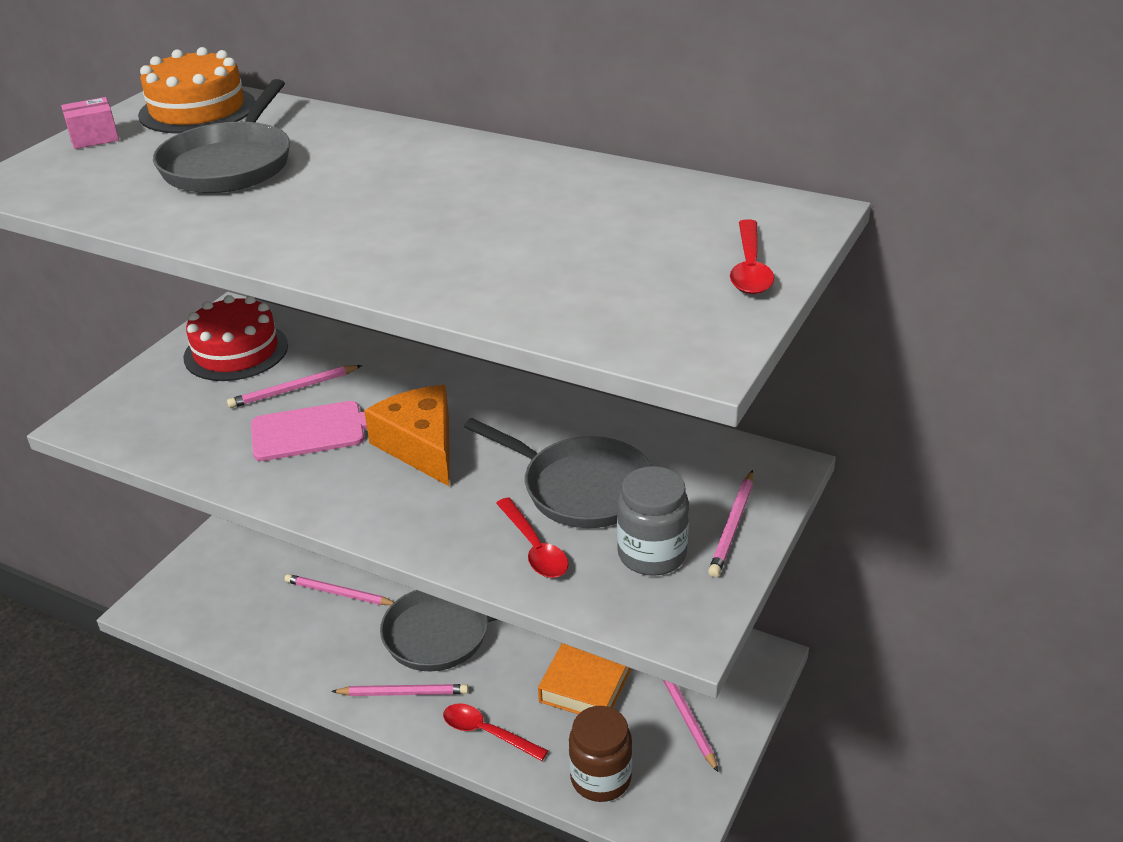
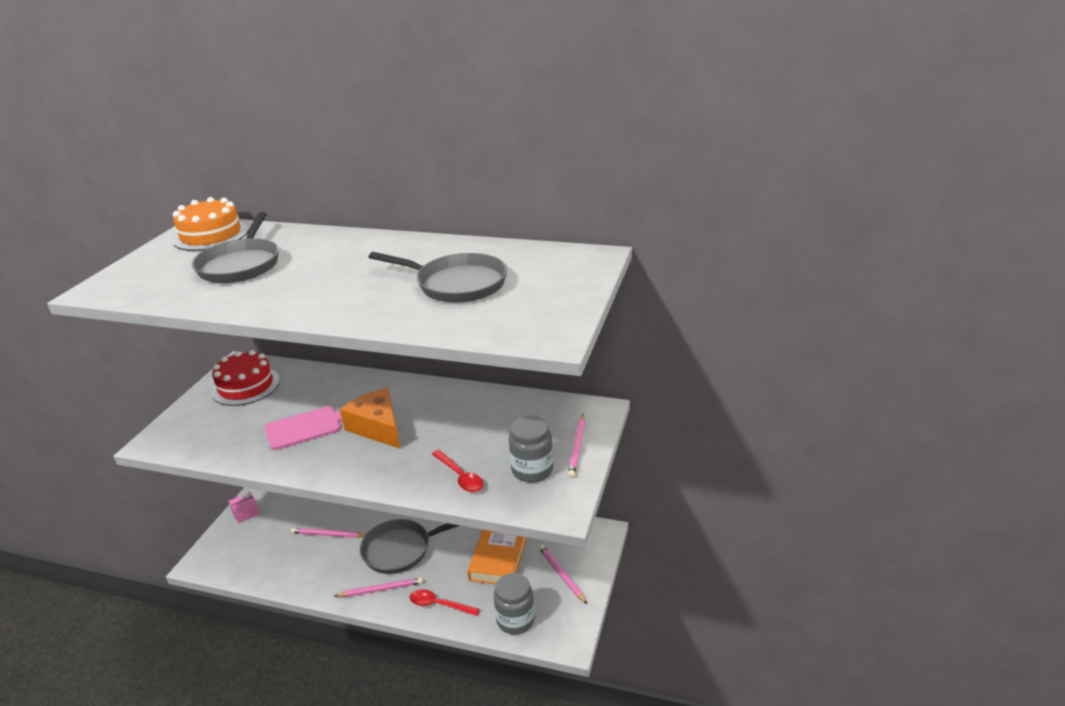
camera: 10 degrees left, 5 degrees down
(94, 138) = (147, 258): pink box -> pink box (246, 513)
(294, 389) = (289, 404): pink pencil -> none
(580, 488) = (481, 438): grey pan -> grey pan (456, 284)
(600, 778) = (515, 620): brown jar -> grey jar
(750, 268) = (571, 289): red spoon -> none

